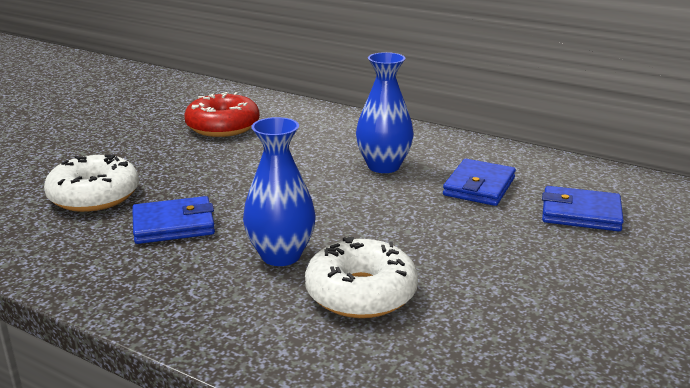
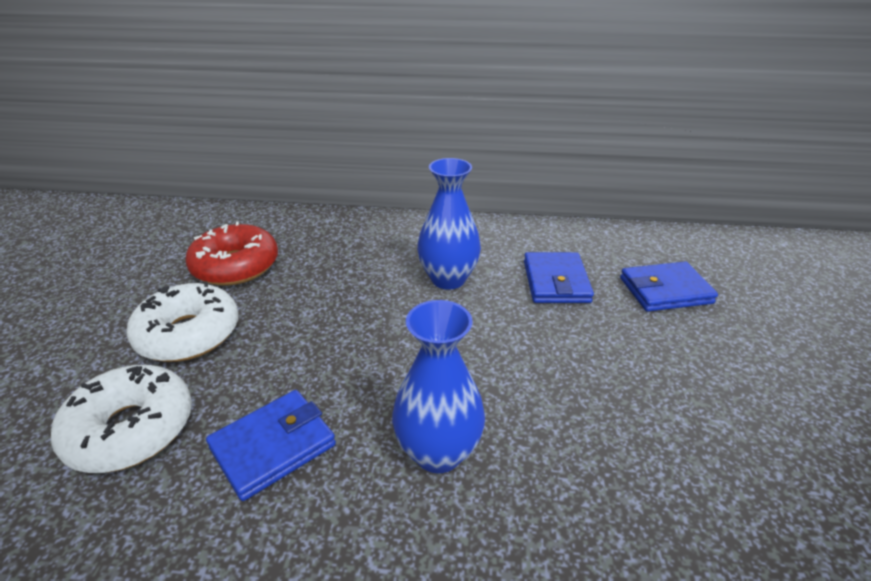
camera: 25 degrees left, 10 degrees up
(361, 293) = (567, 481): white donut -> white donut (188, 334)

